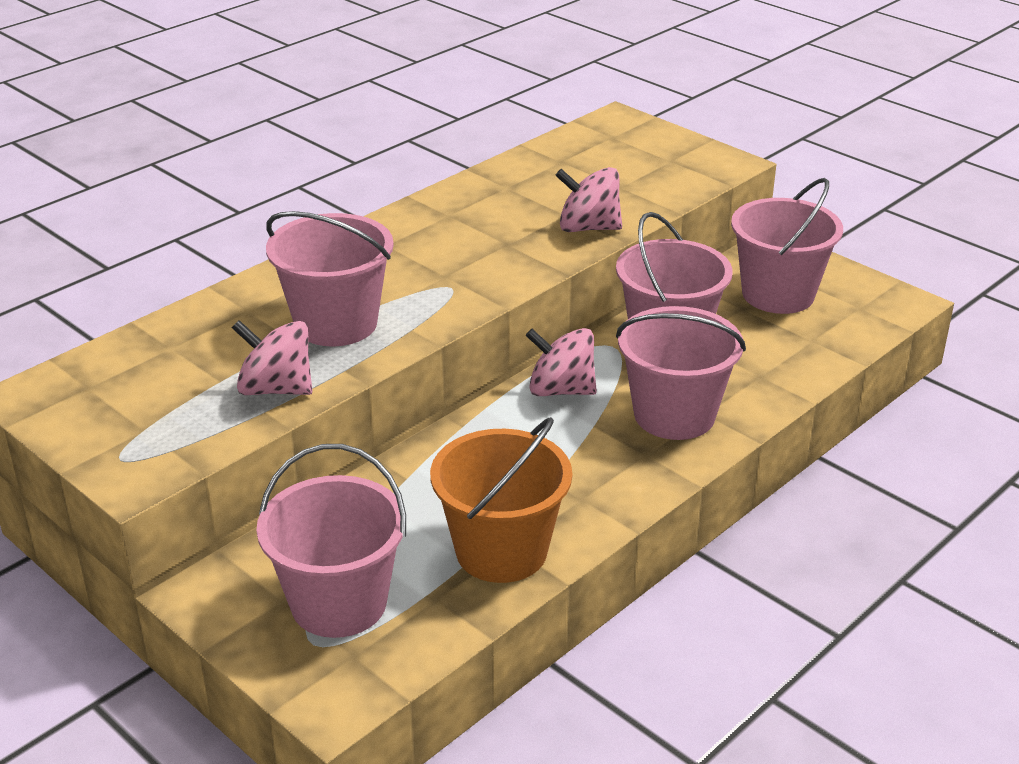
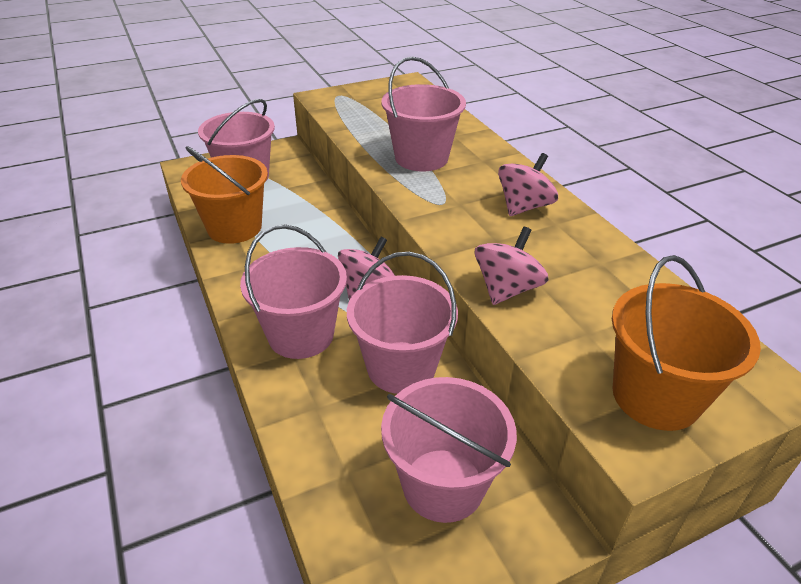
camera: 110 degrees right, 5 degrees up
(276, 389) = (365, 133): pink spinning top -> pink spinning top (524, 207)
(670, 158) = (655, 396): none -> orange bucket

